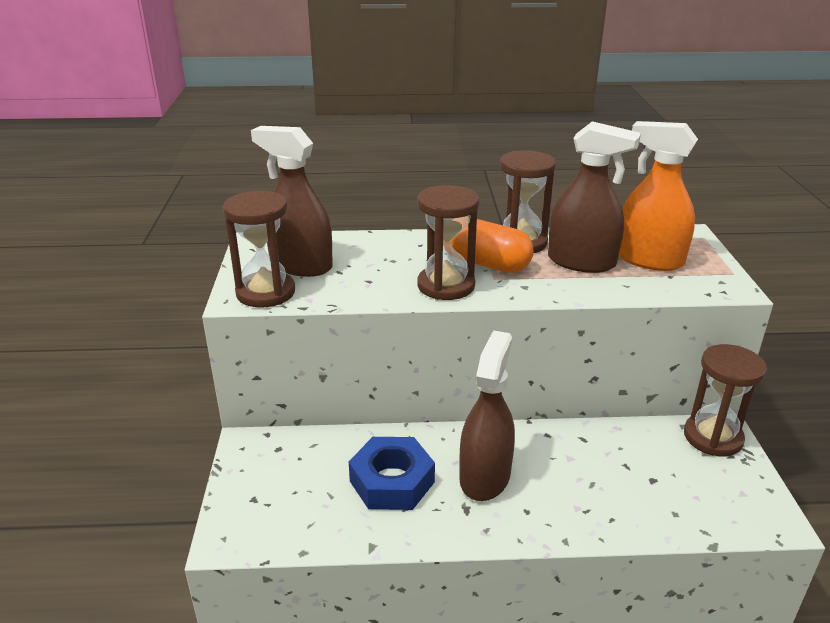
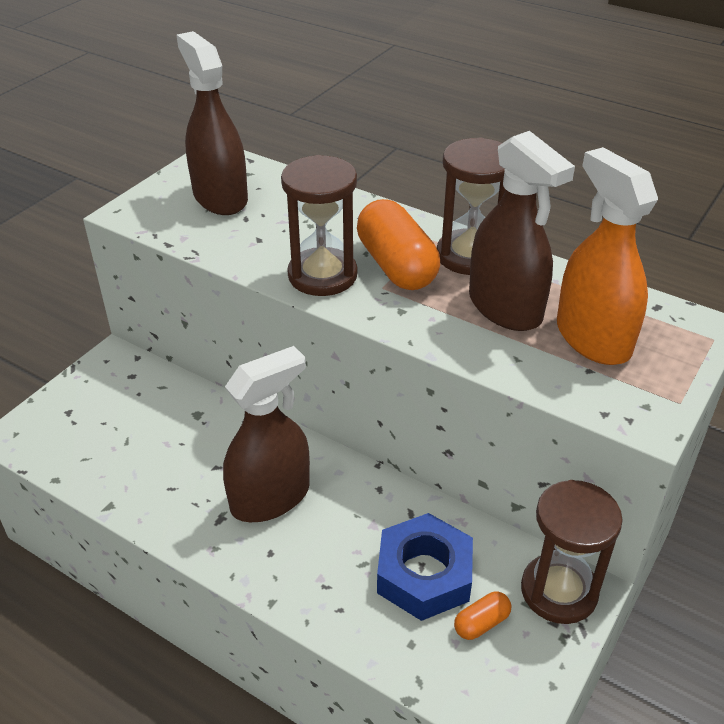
camera: 35 degrees right, 10 degrees up
(265, 292) = (156, 215): brown hourglass -> none
(392, 481) = (187, 456): blue nut -> blue nut (424, 574)
(697, 478) = (481, 623): none -> orange capsule

